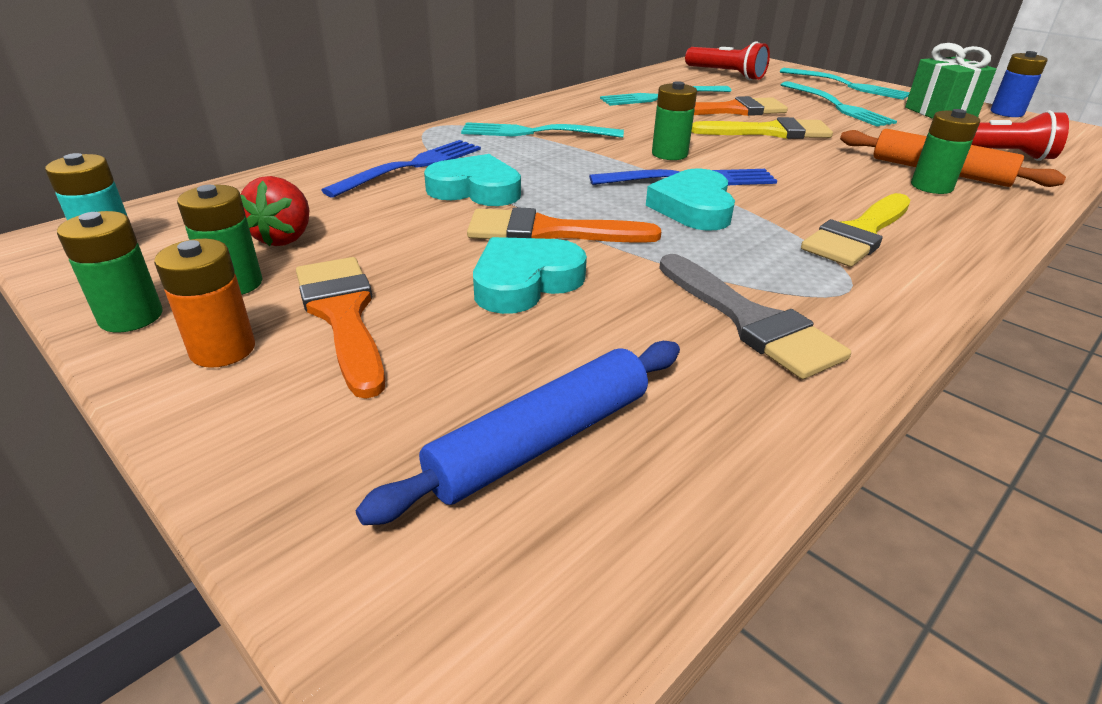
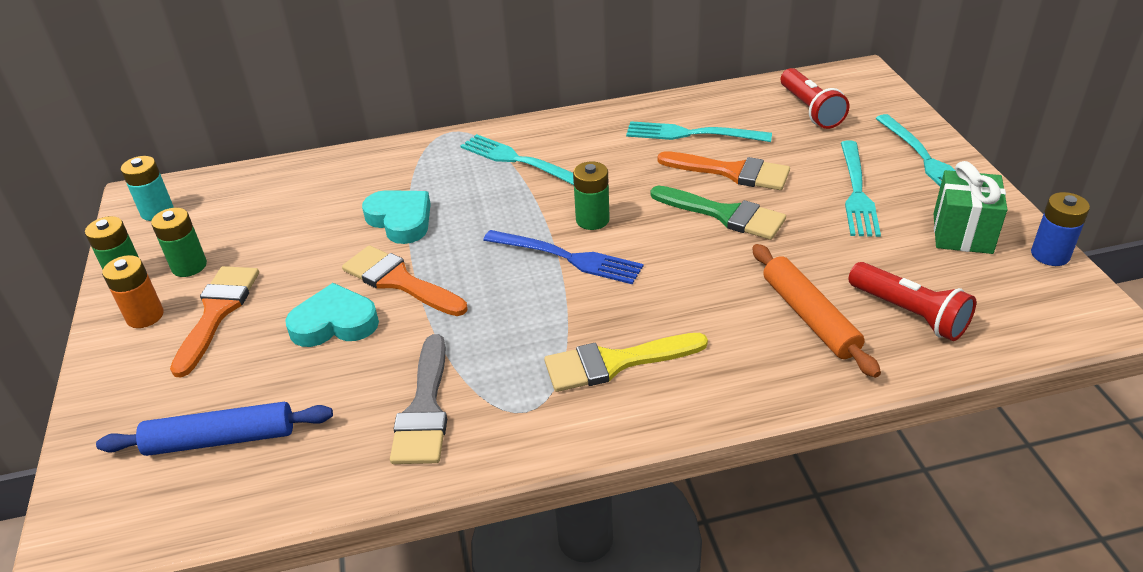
camera: 35 degrees right, 5 degrees up
(284, 238) = (246, 233): red strawberry -> none
(412, 166) = (386, 180): blue fork -> none
(693, 207) = (528, 290): turquoise heart -> none
(770, 132) = (725, 214): yellow brush -> green brush
(931, 186) = (768, 333): green battery -> none

